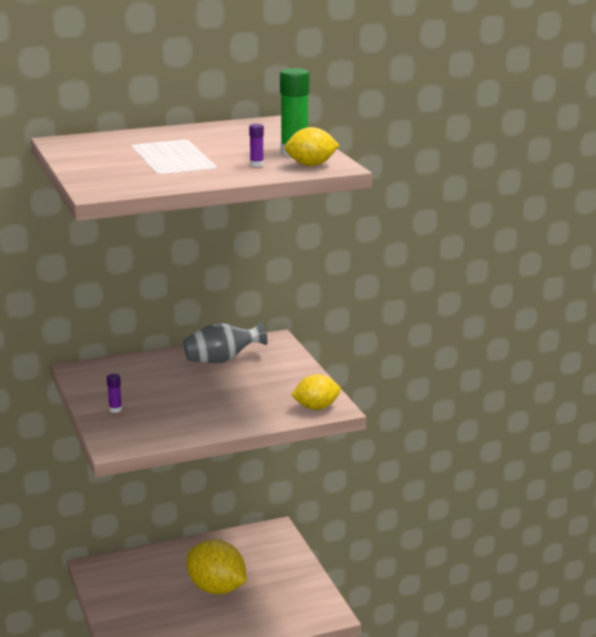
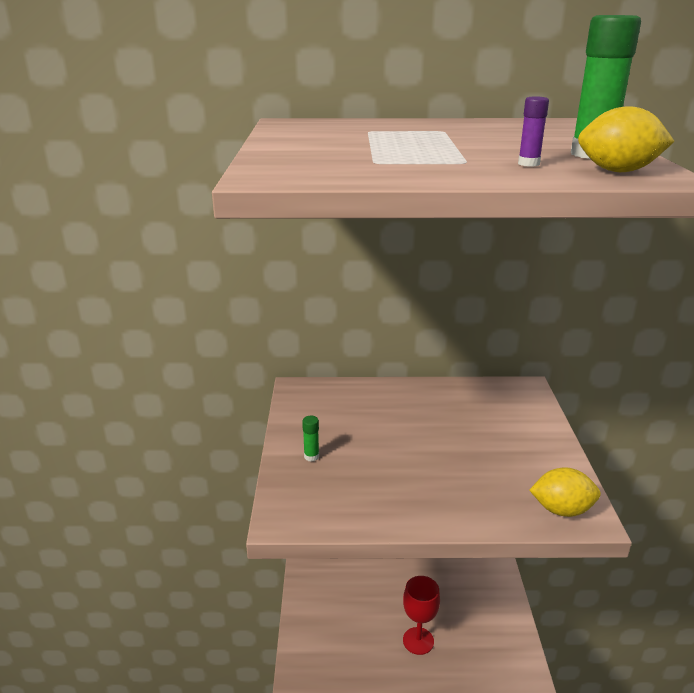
camera: 20 degrees right, 5 degrees up
(115, 409) = (311, 456): purple glue stick -> green glue stick
(216, 589) = (418, 641): yellow lemon -> red goblet
(222, 360) = (458, 407): grey vase -> none

